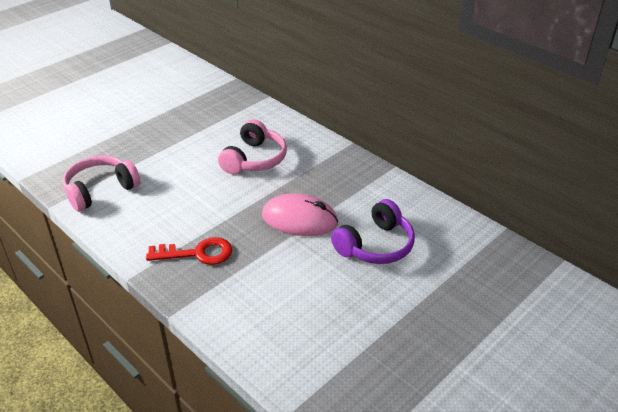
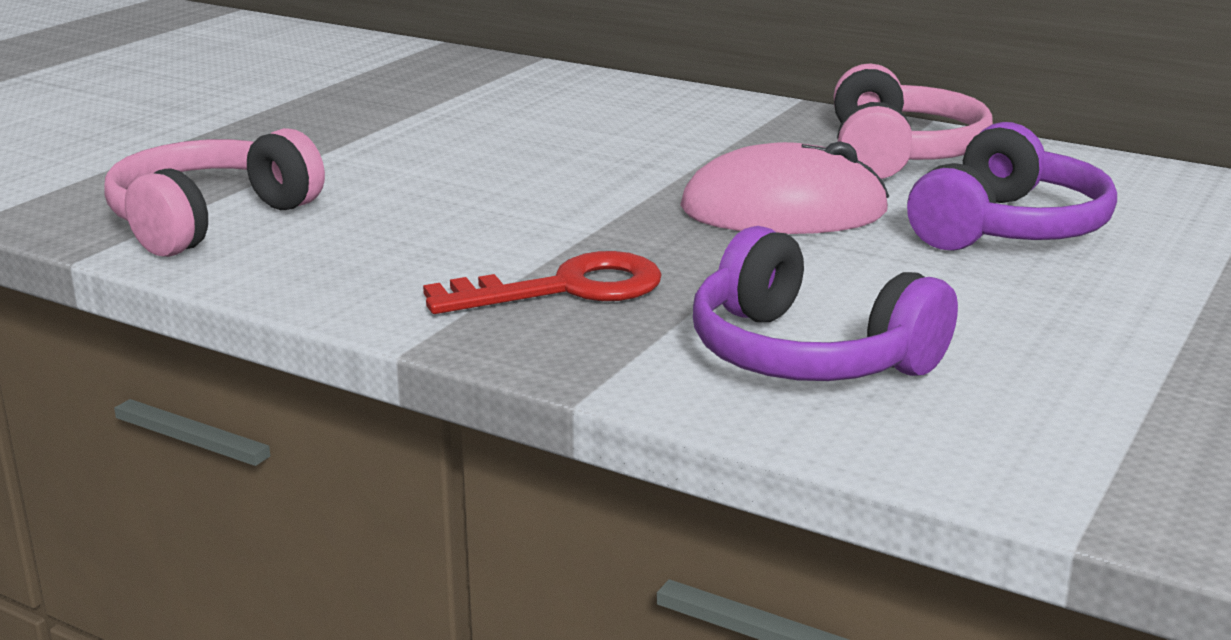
camera: 15 degrees left, 15 degrees down
(254, 159) = (587, 139): pink headphones -> pink headphones (900, 154)
(257, 307) = (808, 355): none -> purple headphones

